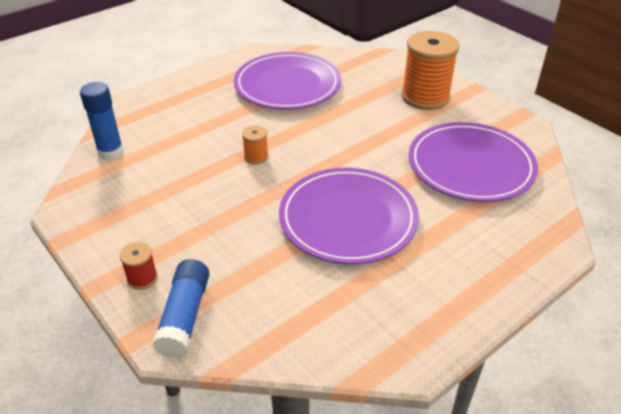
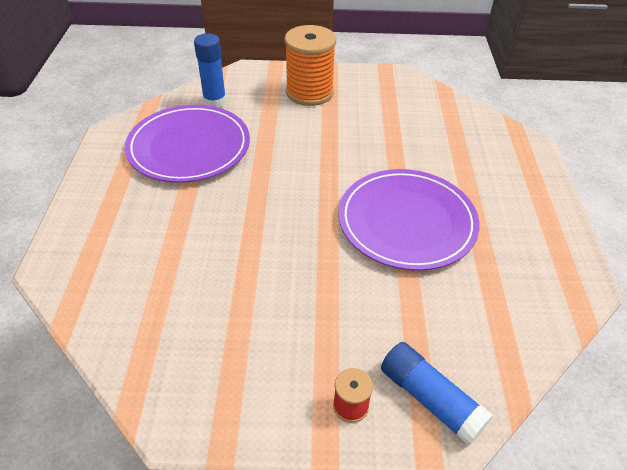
camera: 50 degrees left, 5 degrees up
(110, 152) = (121, 327): blue glue stick -> blue glue stick (215, 101)
(256, 157) = (266, 226): orange spool -> none
(470, 165) = (414, 125): purple plate -> none

